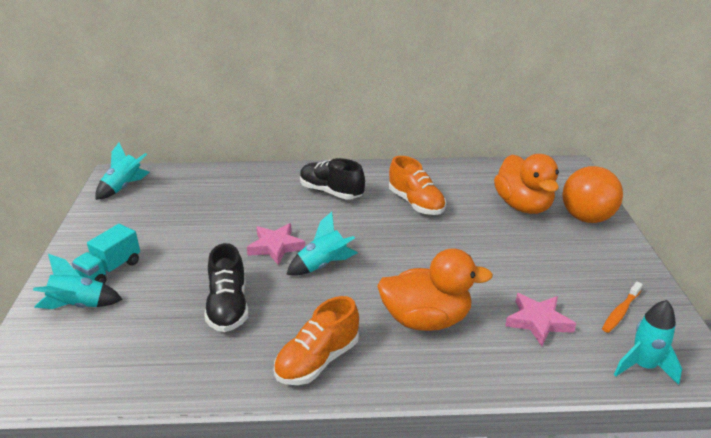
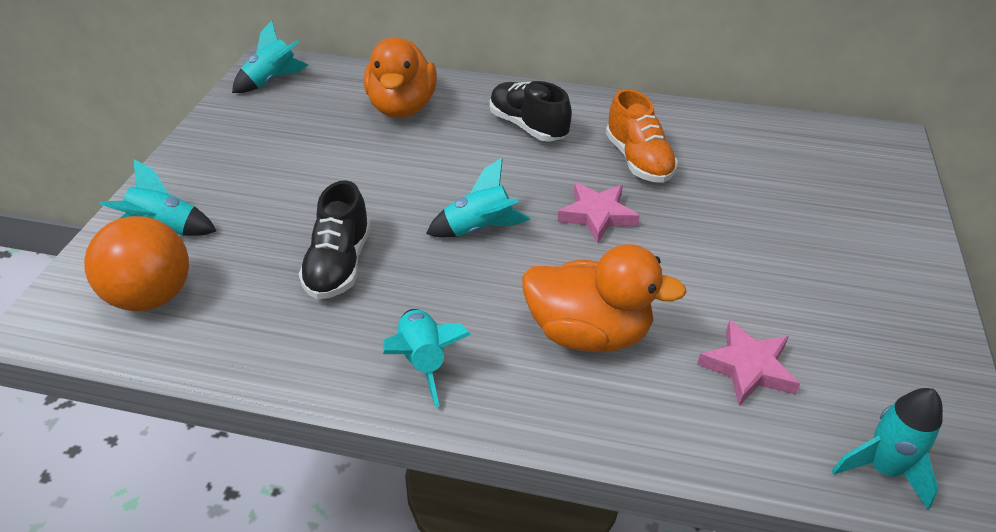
camera: 15 degrees right, 10 degrees up
(110, 270) = (218, 189): turquoise truck -> none
(276, 247) = (428, 192): pink star -> pink star (597, 215)
(317, 361) = (423, 361): orange shoe -> turquoise rocket
(523, 206) = (793, 188): orange duck -> orange duck (402, 107)
(586, 218) = (883, 222): orange ball -> orange ball (152, 296)
(620, 312) = (880, 377): orange toothbrush -> none

